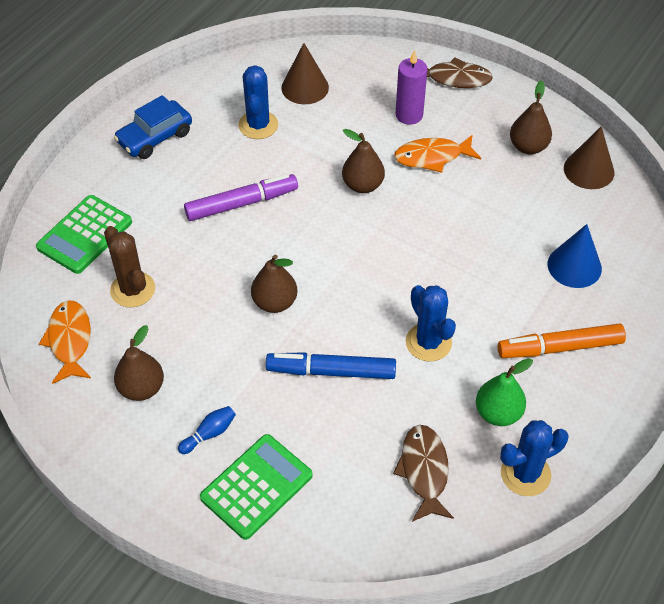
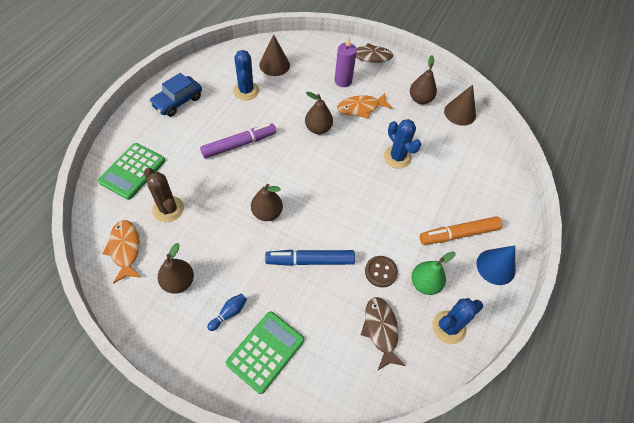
camera: 10 degrees left, 5 degrees up
(428, 342) = (373, 235): blue cactus -> blue cactus (397, 157)
(434, 393) = (380, 272): none -> brown button
(574, 266) = (460, 177): blue cone -> blue cone (495, 266)

